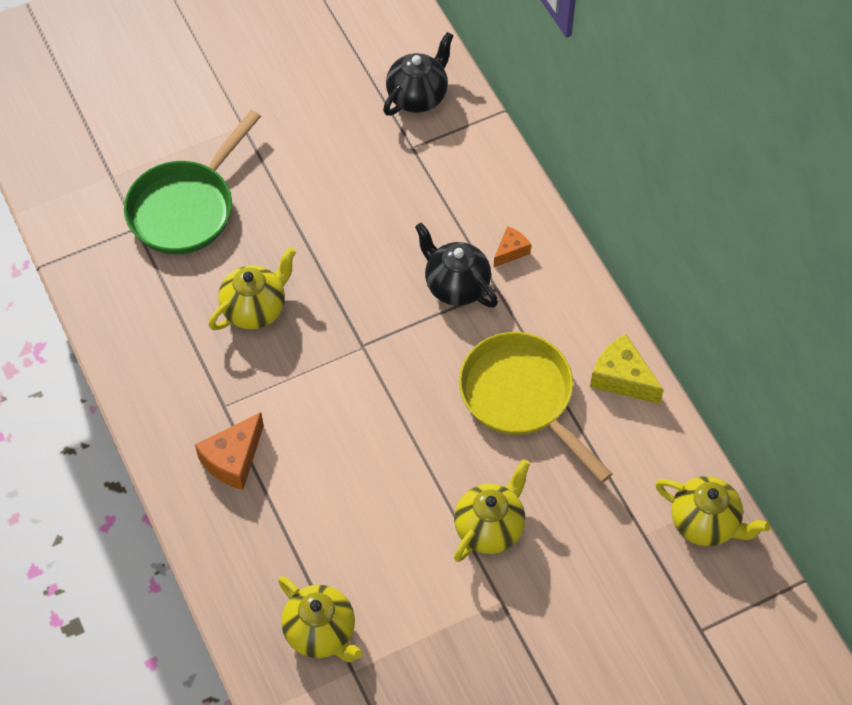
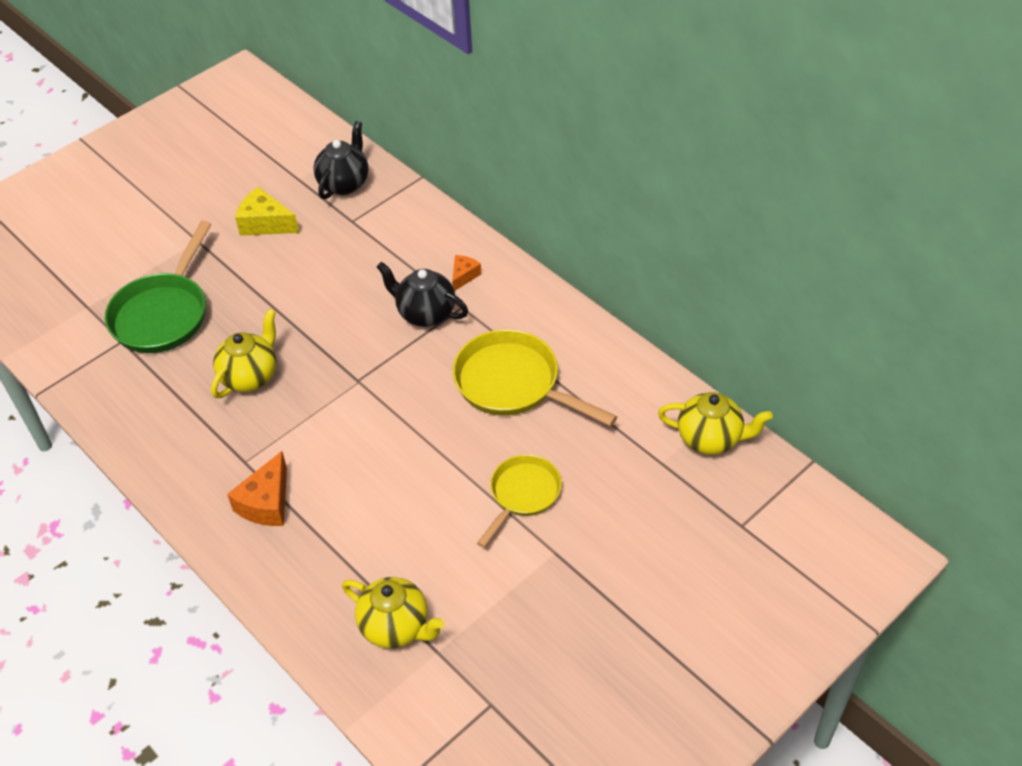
camera: 15 degrees left, 10 degrees down
(490, 528) = (523, 494): yellow teapot -> yellow pan
(622, 378) = (595, 346): yellow cheese -> yellow cheese (265, 223)

